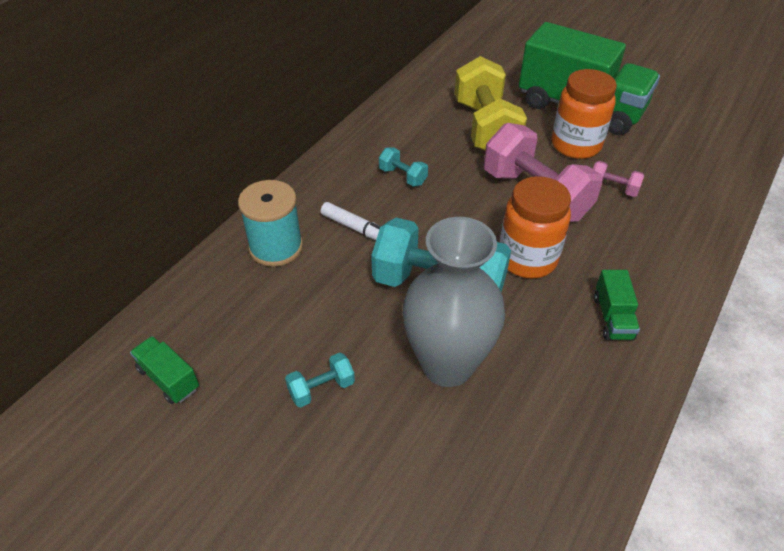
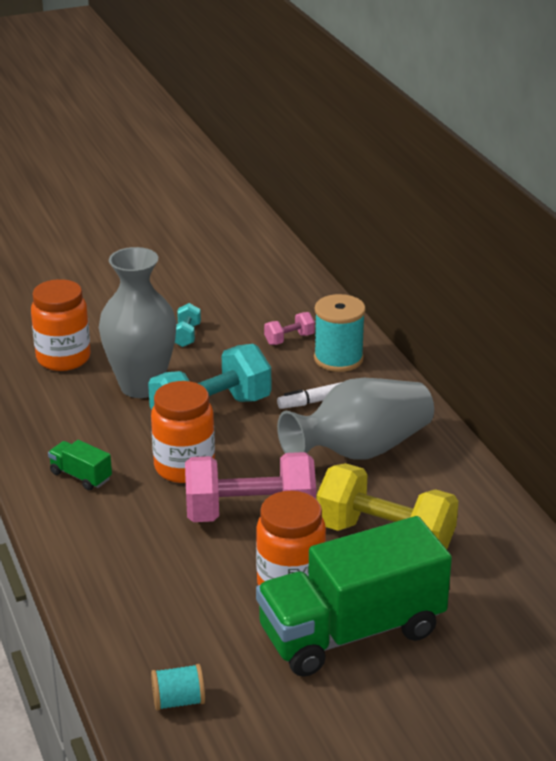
camera: 125 degrees right, 15 degrees down
(169, 379) = (261, 290): green truck -> none
(403, 176) = (360, 450): turquoise dumbbell -> grey vase
(463, 479) = (63, 358): none -> orange jar
(613, 188) = (203, 568): pink dumbbell -> pink dumbbell (289, 339)
(715, 142) = (178, 701): none -> turquoise spool

